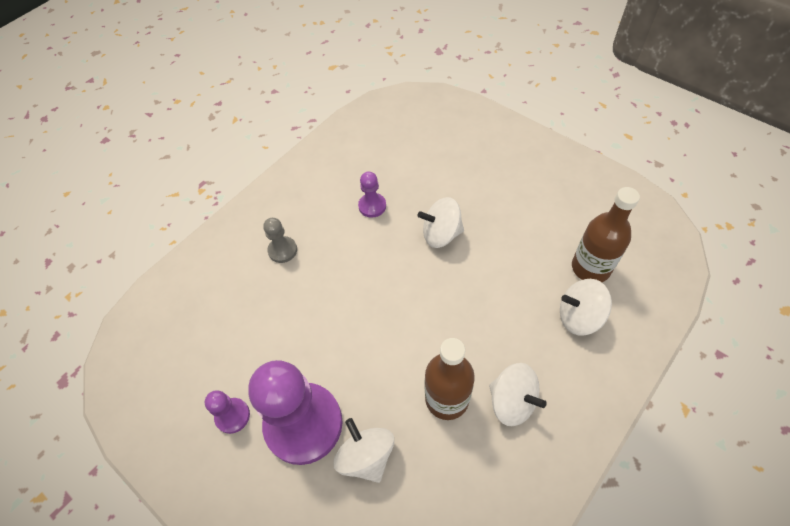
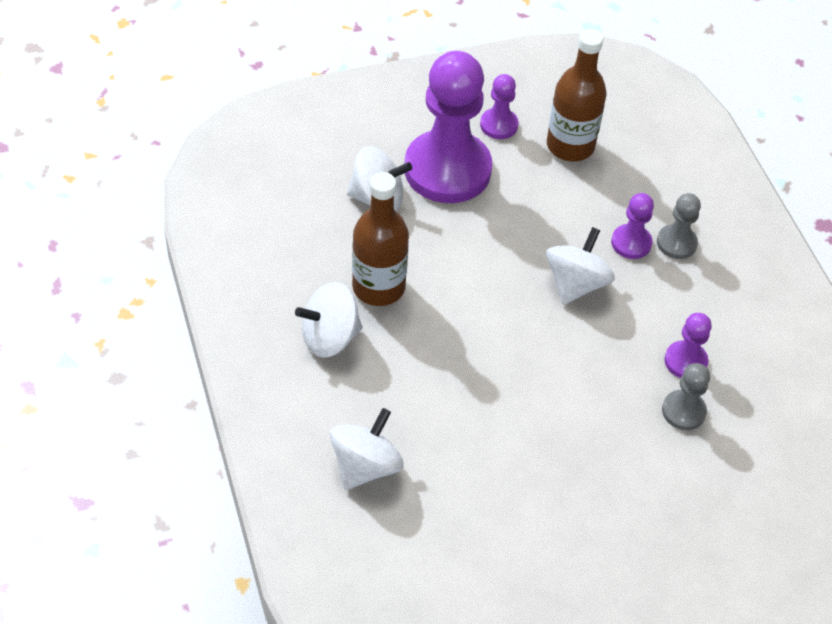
camera: 115 degrees right, 5 degrees down
(299, 273) = (631, 243): none -> purple pawn
(407, 192) = (683, 411): none -> grey pawn
(441, 234) = (586, 406): white spinning top -> white spinning top (576, 284)
(590, 268) = (415, 529): brown bottle -> brown bottle (570, 146)

